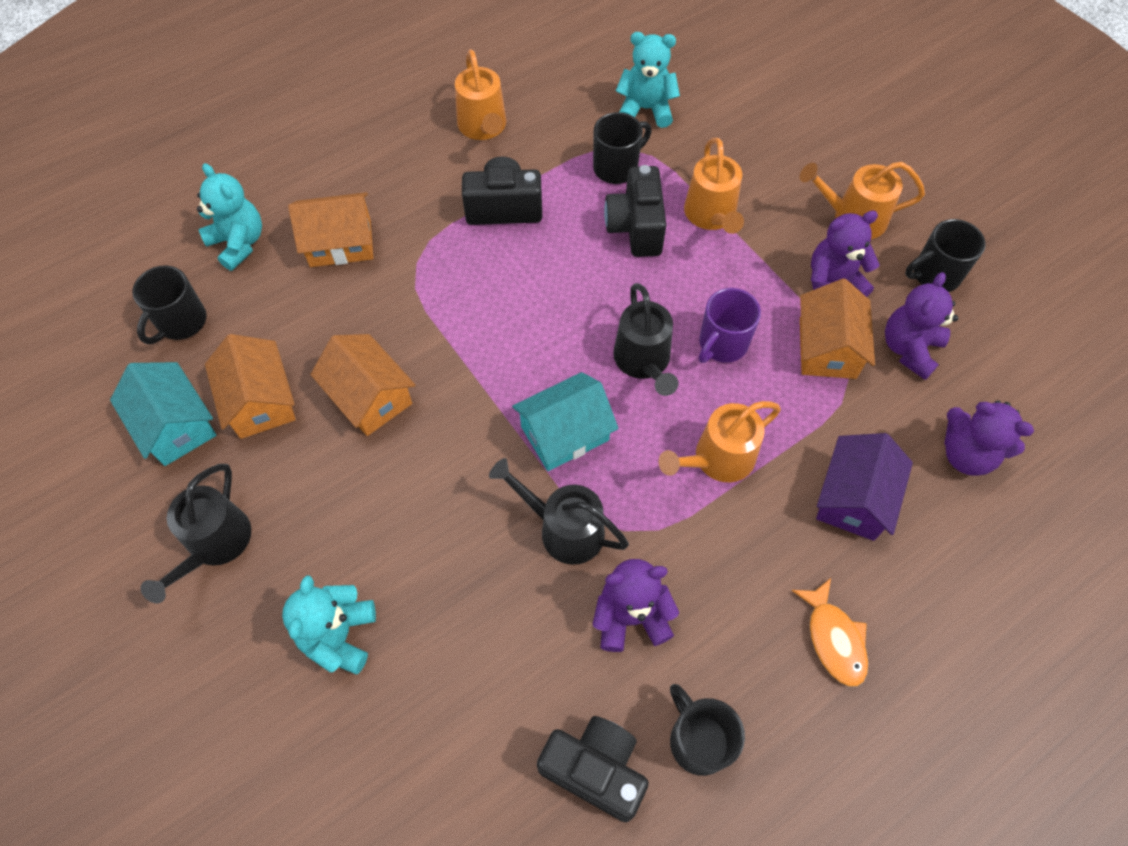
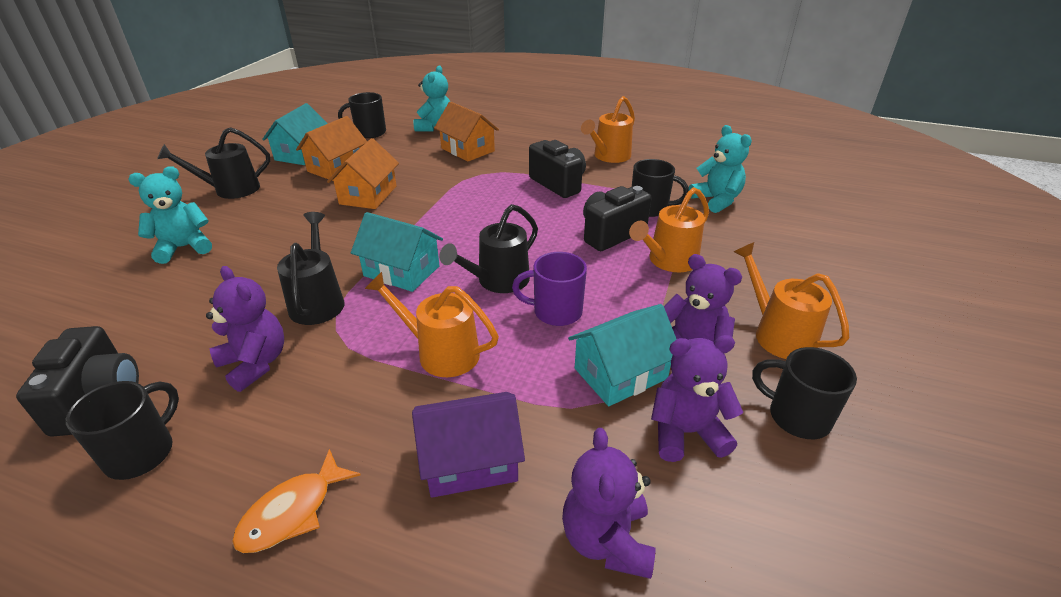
camera: 55 degrees right, 25 degrees down
(827, 348) = (620, 373): orange house -> turquoise house

